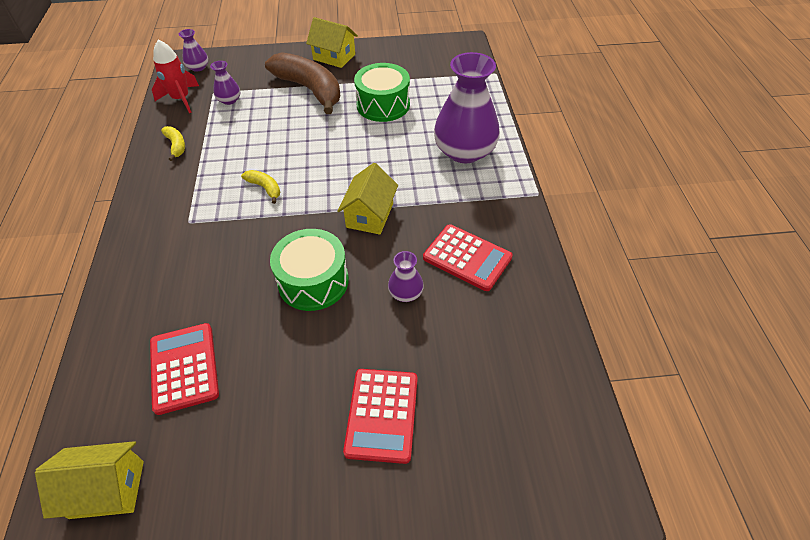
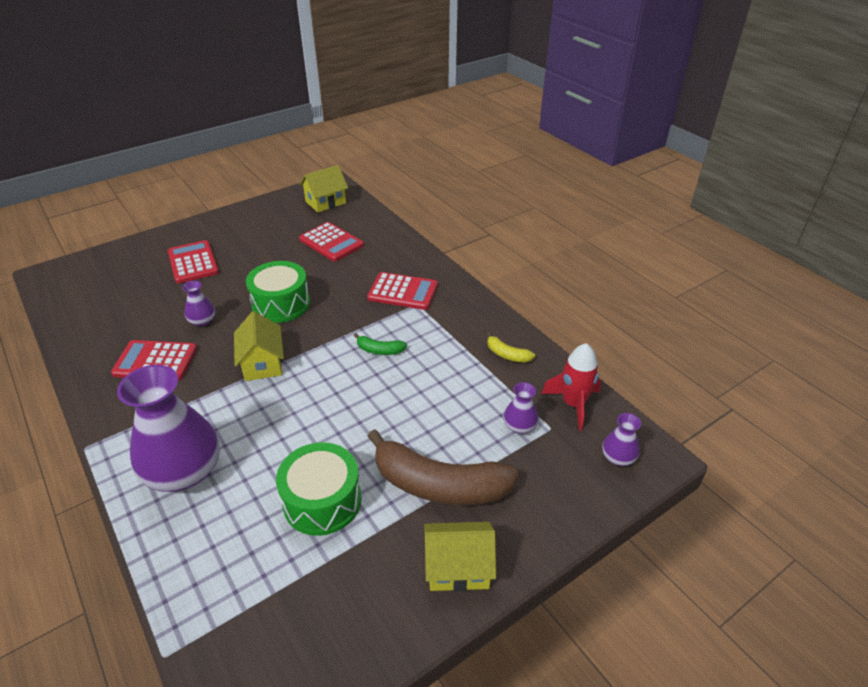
camera: 150 degrees right, 10 degrees down
(185, 243) = (403, 292): none -> red calculator
(265, 188) = (379, 350): yellow banana -> green banana

